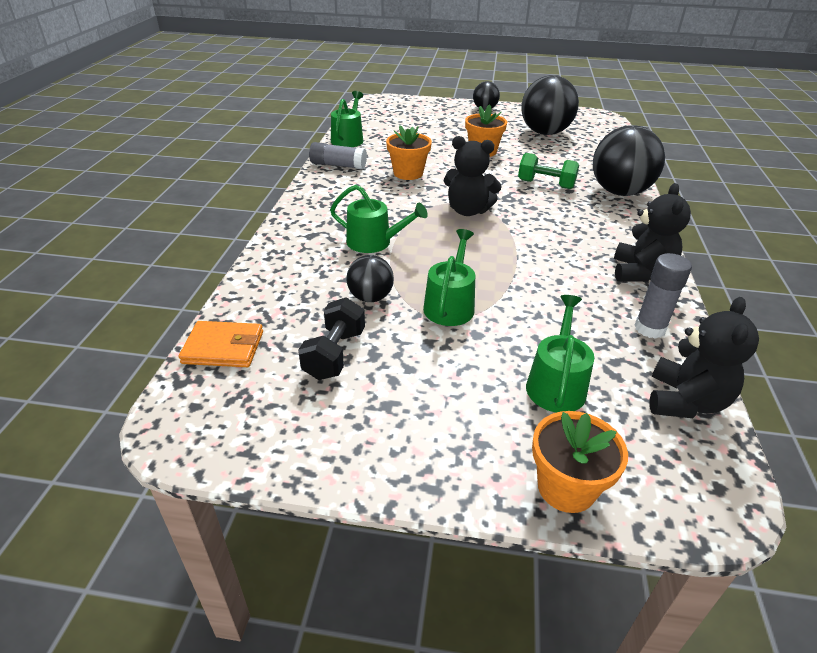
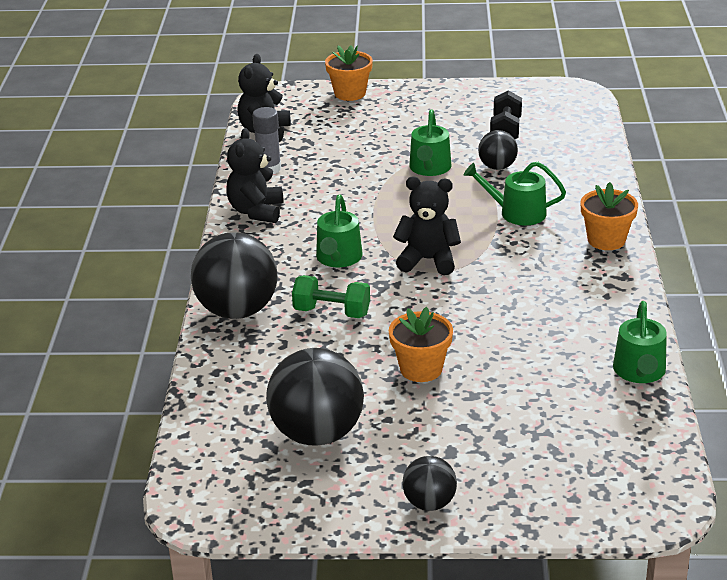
camera: 175 degrees right, 5 degrees down
(223, 347) = (586, 127): orange wallet -> none
(338, 165) = (619, 313): grey glue stick -> none
(408, 173) = (518, 310): orange flower pot -> orange flower pot (606, 240)
(556, 384) = (348, 131): green watering can -> green watering can (338, 258)

